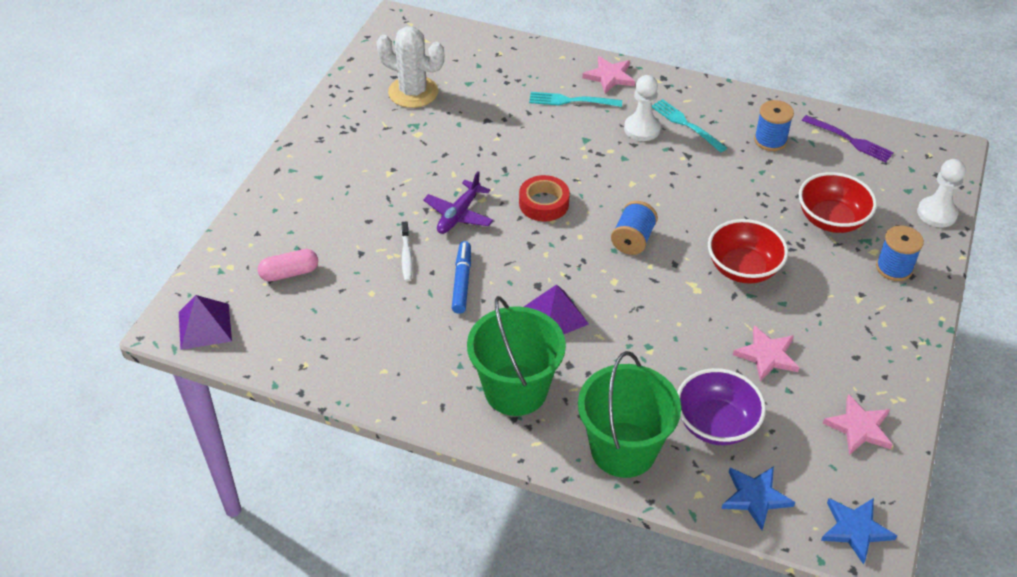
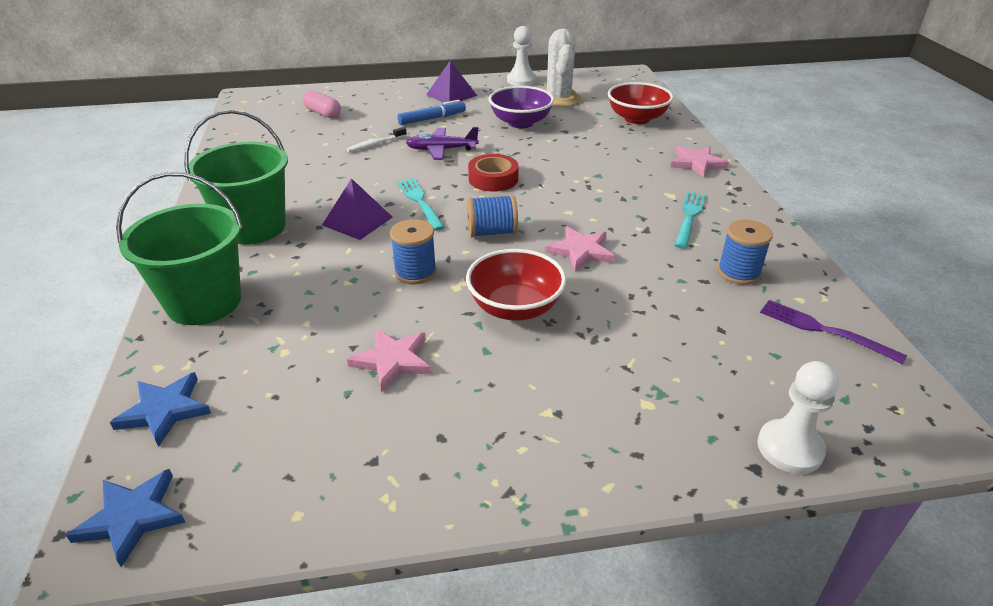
camera: 60 degrees right, 10 degrees down
(204, 326) = (252, 104): purple pyramid -> purple pyramid (451, 95)
(462, 281) = (365, 171): blue marker -> blue marker (432, 119)
(571, 101) = (638, 156): turquoise fork -> turquoise fork (419, 201)
(642, 129) = (650, 196): white pawn -> white pawn (521, 80)
(716, 424) = (266, 351): purple bowl -> purple bowl (520, 123)
(831, 220) = (663, 352): red bowl -> red bowl (637, 119)
(850, 140) = (823, 330): purple fork -> purple fork turned 120 degrees clockwise
(859, 427) = (315, 473): pink star -> pink star (580, 251)
(894, 268) = (635, 431): blue spool -> blue spool (415, 272)

